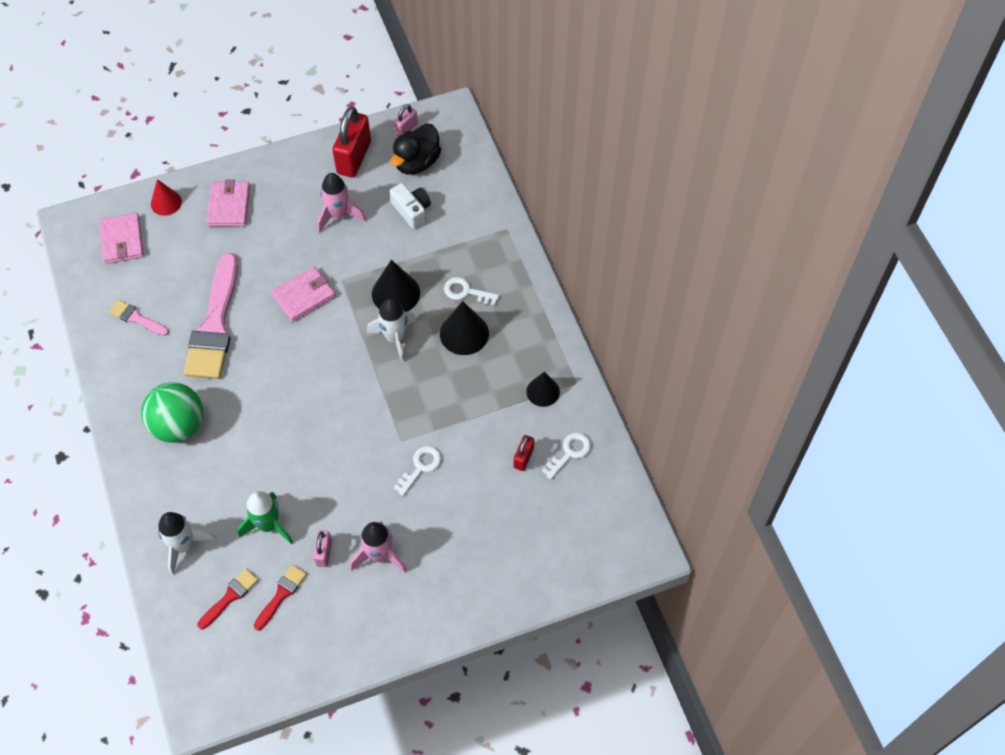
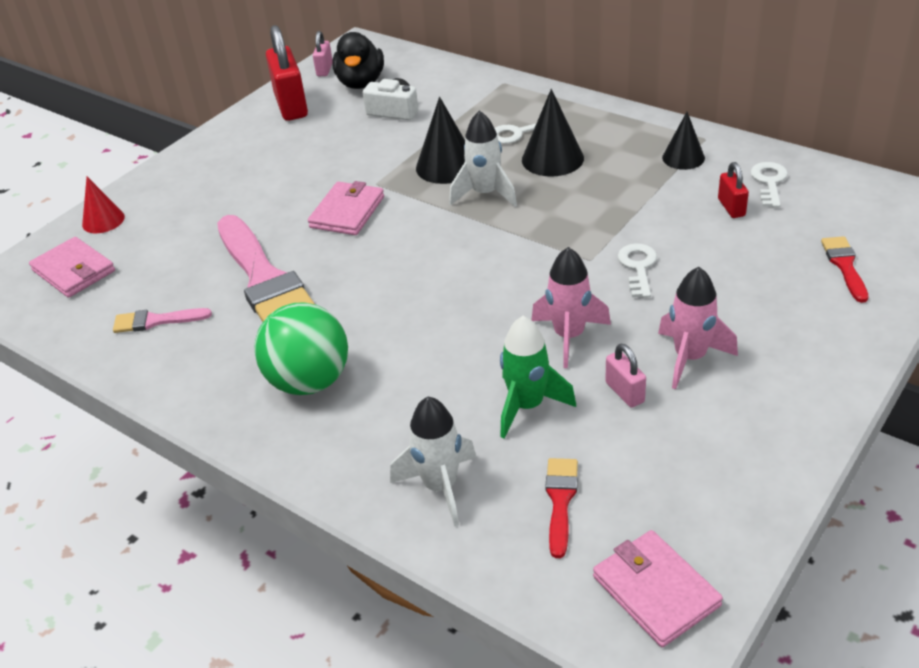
camera: 30 degrees left, 20 degrees down
(229, 206) = (185, 191): pink wallet -> pink wallet (655, 591)
(281, 595) = (622, 459): red brush -> red brush (844, 266)
(338, 215) = (319, 145): pink rocket -> pink rocket (569, 336)

